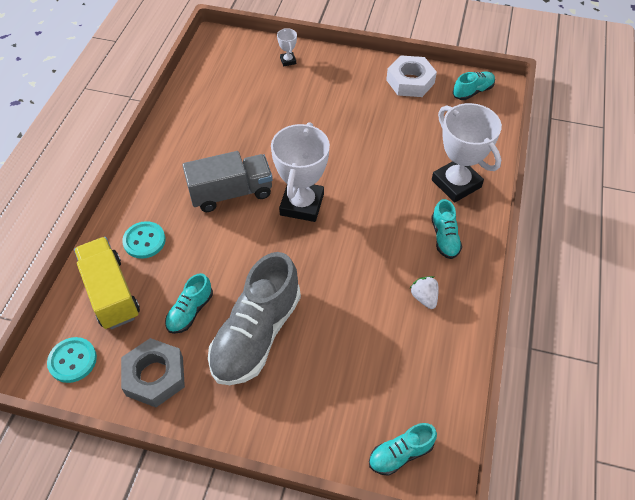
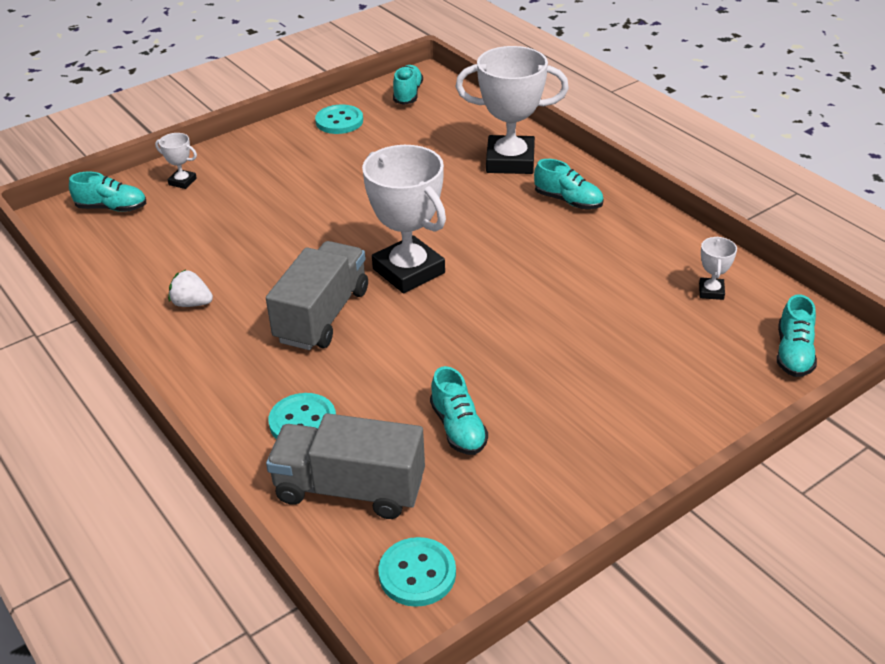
camera: 50 degrees left, 15 degrees down
(111, 293) = (350, 489): yellow truck -> grey truck
(155, 376) = (521, 501): grey nut -> none
(241, 52) = (112, 208): none -> turquoise shoe
(256, 334) = (548, 387): grey shoe -> none
(410, 81) = (339, 121): white nut -> turquoise button
(423, 370) = (711, 291): none -> white trophy
(424, 297) = (626, 249): white strawberry -> white strawberry (192, 303)

